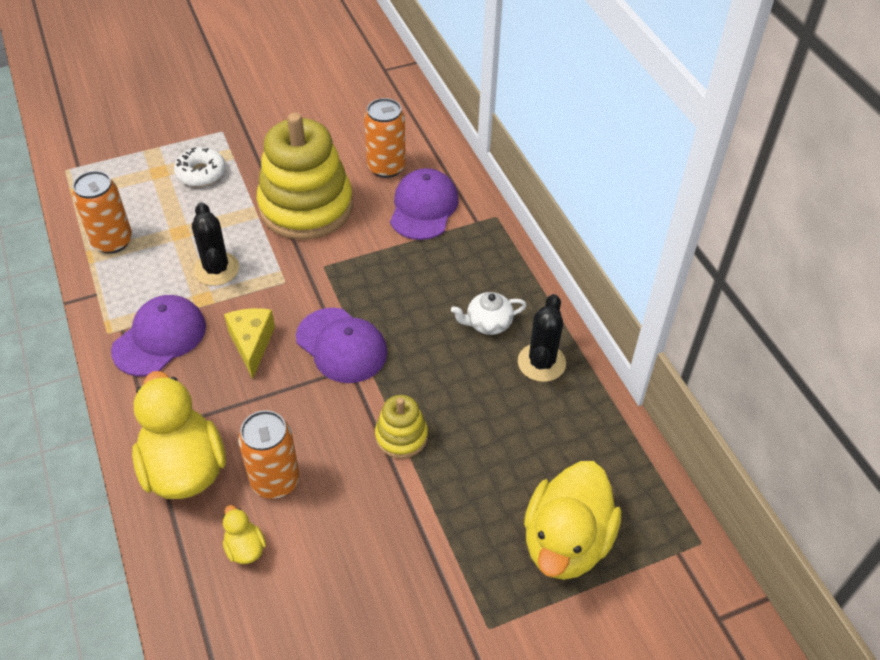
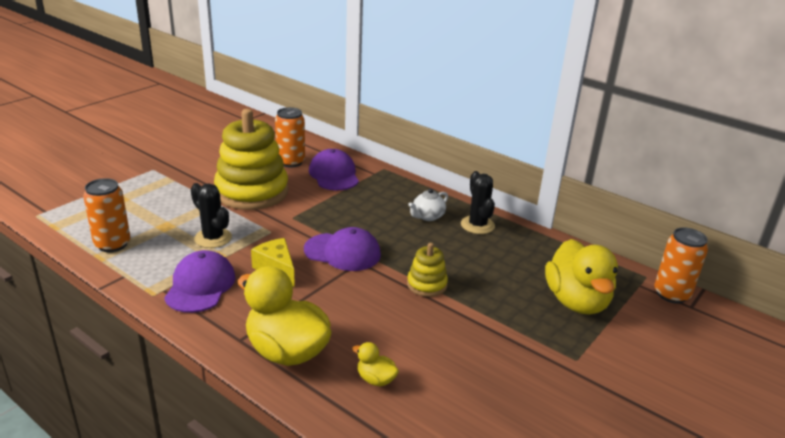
camera: 30 degrees left, 20 degrees down
(201, 173) = (155, 193): white donut -> none
(275, 481) = (362, 335): orange can -> orange can (671, 294)

